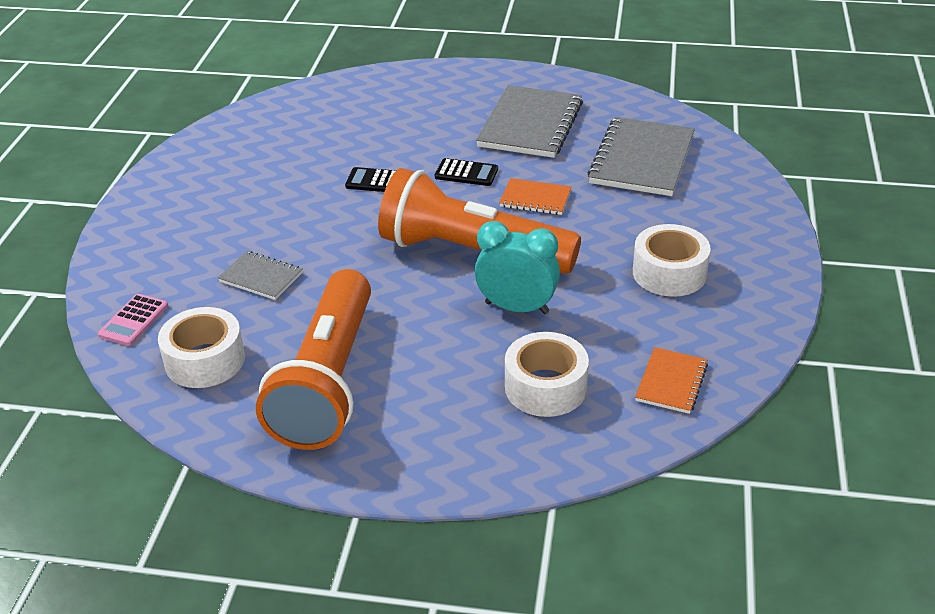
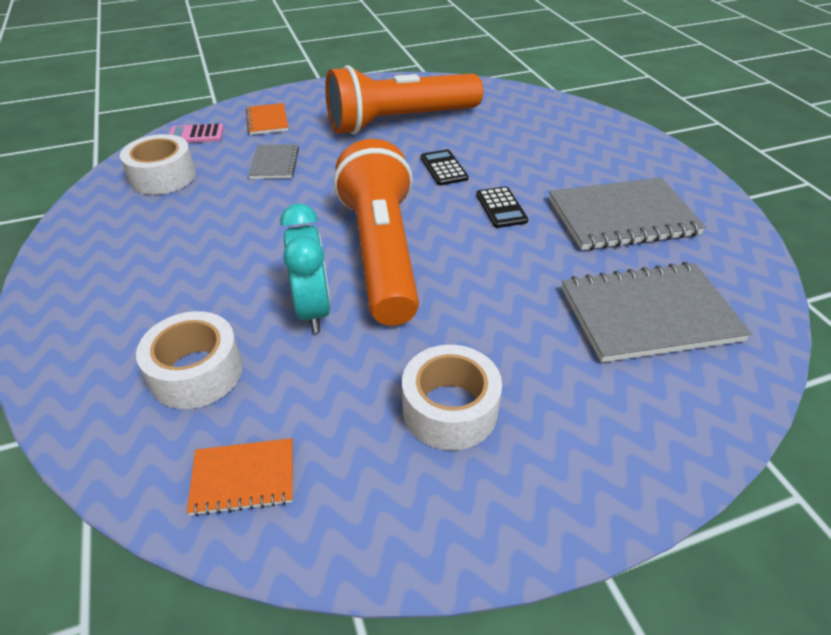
camera: 60 degrees right, 5 degrees up
(327, 381) = (158, 238): orange flashlight -> orange flashlight (399, 121)
(535, 199) = (500, 262): orange notebook -> orange notebook (267, 121)

